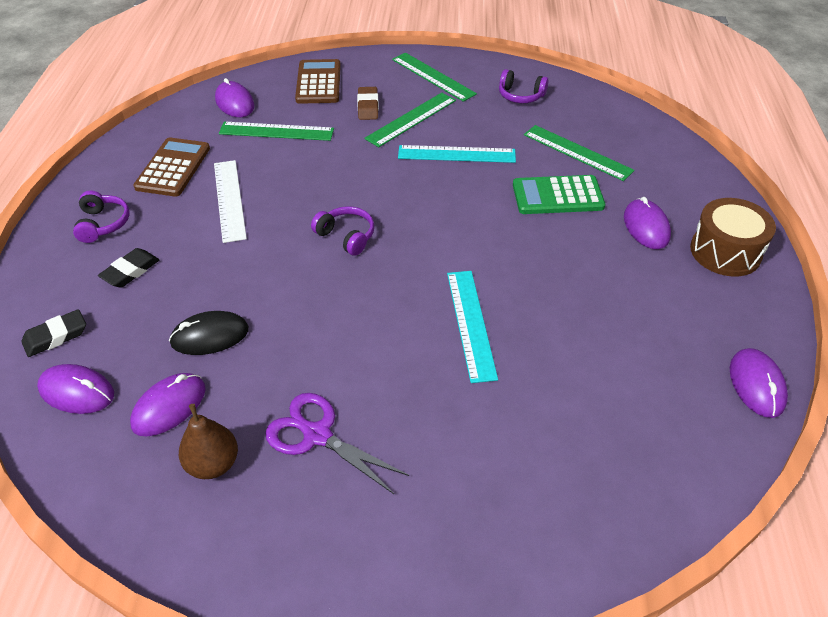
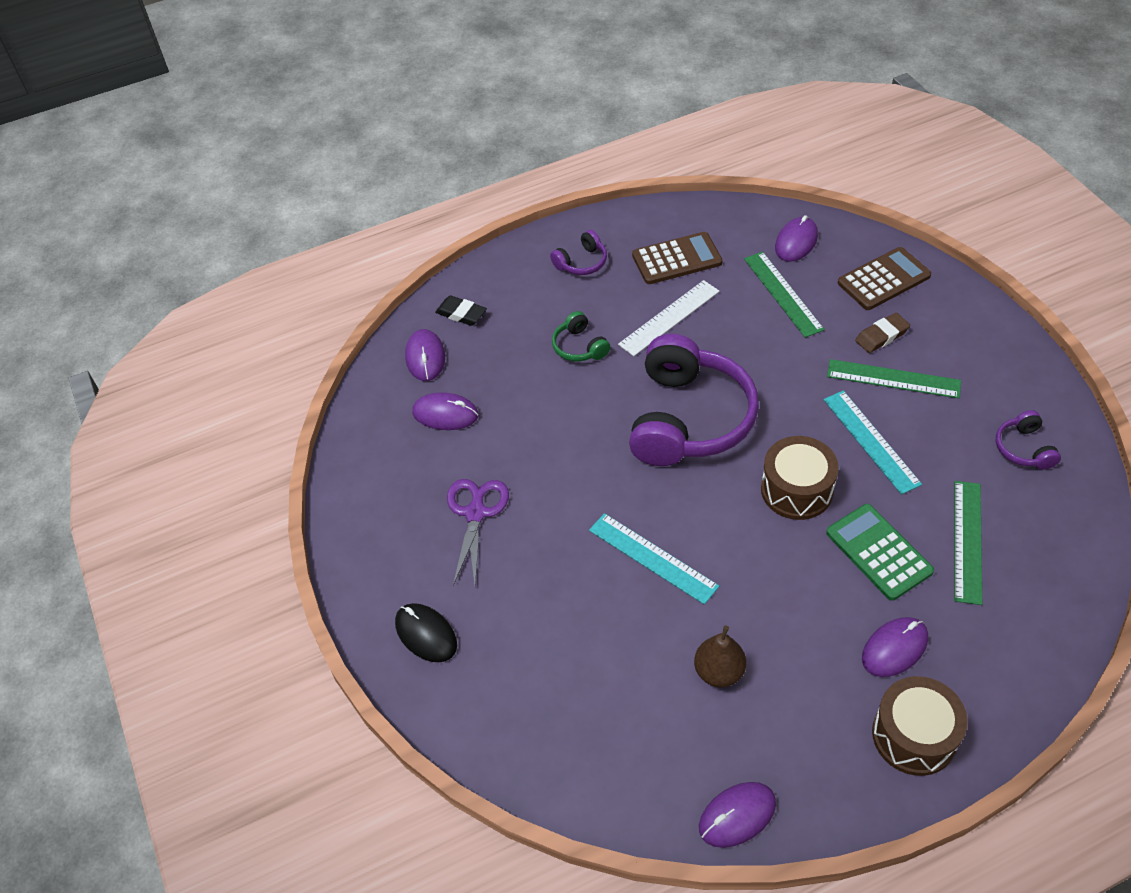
camera: 65 degrees right, 5 degrees up
(130, 271) = (547, 311): black eraser -> none
(197, 268) = (579, 347): none -> green headphones
(210, 336) = (520, 397): black mouse -> black mouse (426, 634)
(213, 464) = (416, 467): brown pear -> brown pear (719, 672)
(346, 236) = (689, 419): purple headphones -> purple headphones, size x2.31
(433, 76) = (984, 359): green ruler -> none
(469, 210) = (796, 490): none -> brown drum
(471, 324) = (652, 558): turquoise ruler -> turquoise ruler turned 75 degrees clockwise

